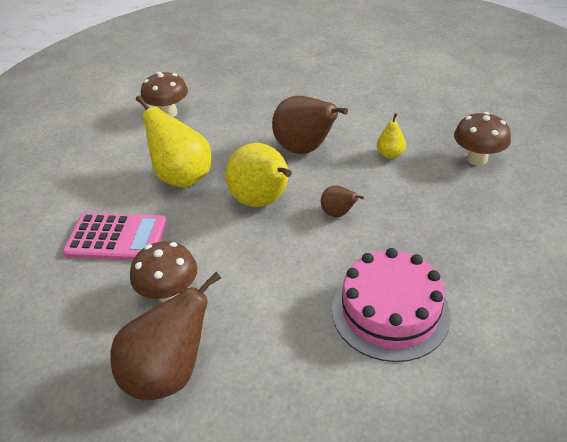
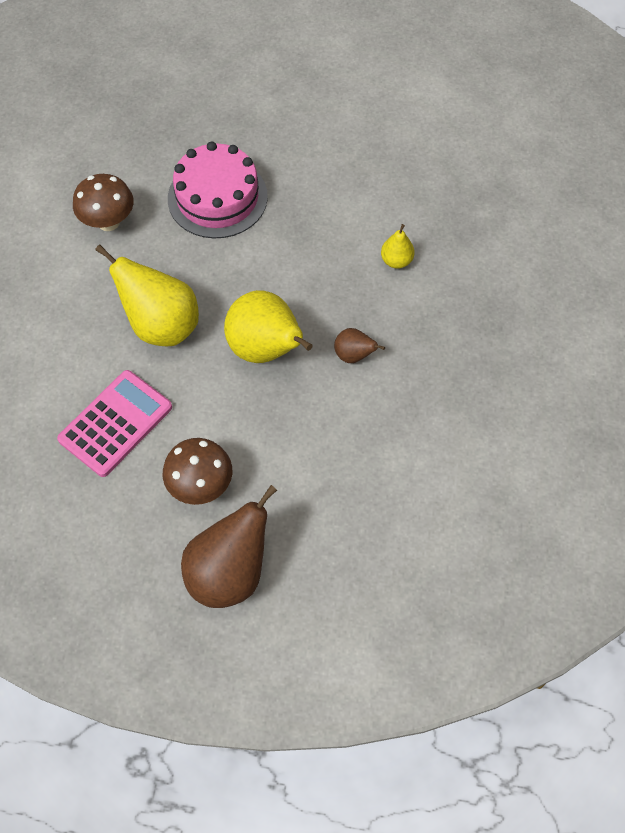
camera: 15 degrees left, 20 degrees up
(116, 238) = (116, 423): pink calculator -> pink calculator turned 45 degrees counterclockwise
(305, 149) = (297, 264): brown pear -> none
(390, 311) = (427, 470): pink cake -> pink cake (217, 197)
(477, 159) = (493, 256): brown mushroom -> none

